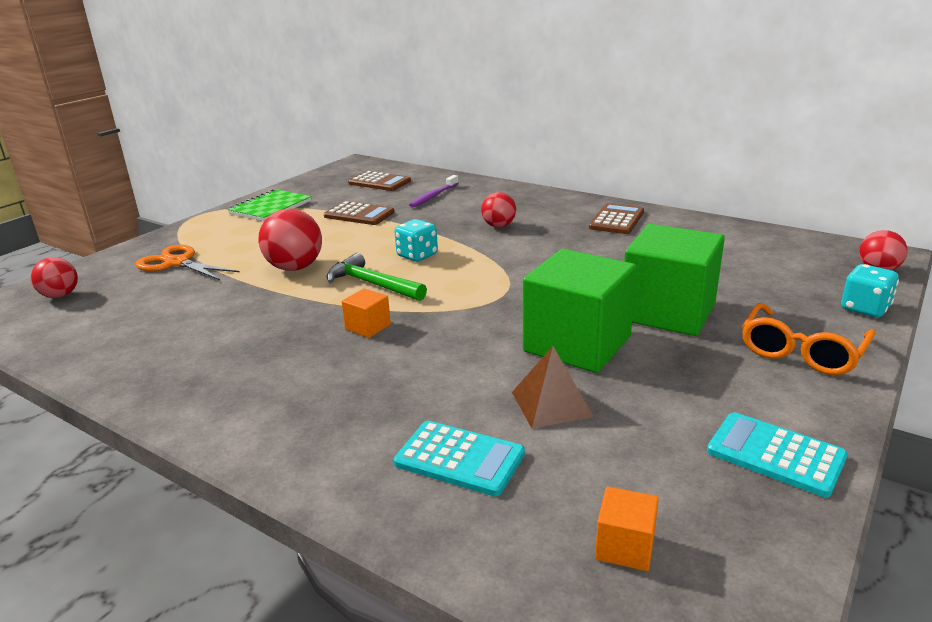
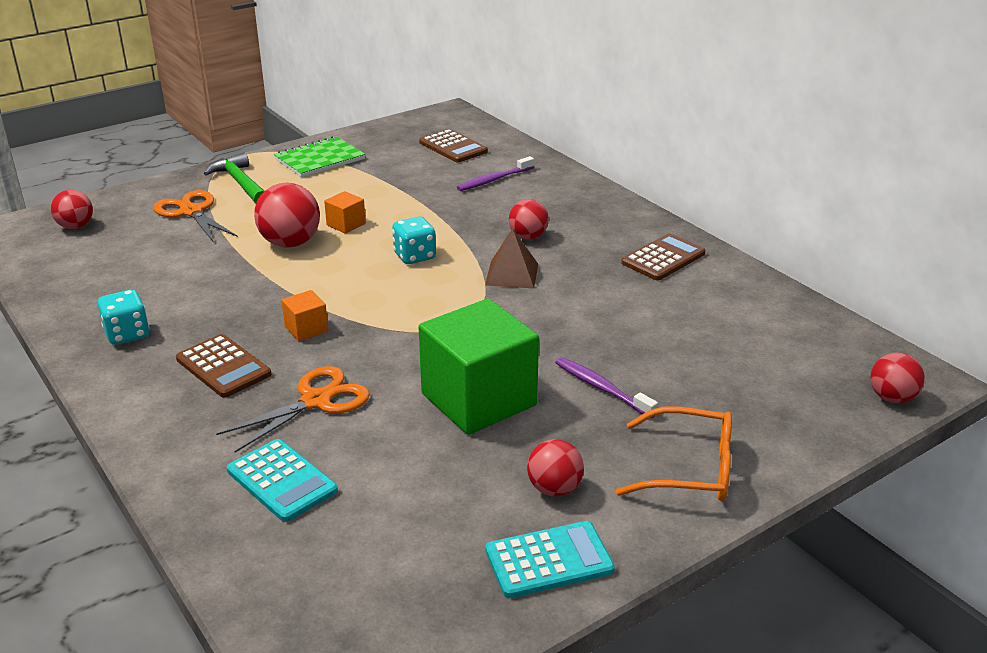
camera: 20 degrees right, 5 degrees up
(359, 214) = (399, 188): brown calculator -> brown calculator (223, 367)
(372, 284) = (346, 281): green hammer -> green hammer (240, 183)
(430, 381) = (316, 401): none -> orange scissors
(551, 404) = (400, 453): brown pyramid -> brown pyramid (512, 274)
(625, 547) = (345, 594): orange cube -> orange cube (346, 224)
(668, 312) = (602, 388): green cube -> purple toothbrush
(714, 395) = (554, 489): none -> red ball
(775, 455) = (549, 560): turquoise calculator -> turquoise calculator turned 105 degrees clockwise
(801, 351) = (690, 469): orange glasses -> orange glasses turned 135 degrees counterclockwise
(864, 309) = (817, 440): turquoise dice -> turquoise dice (127, 334)

